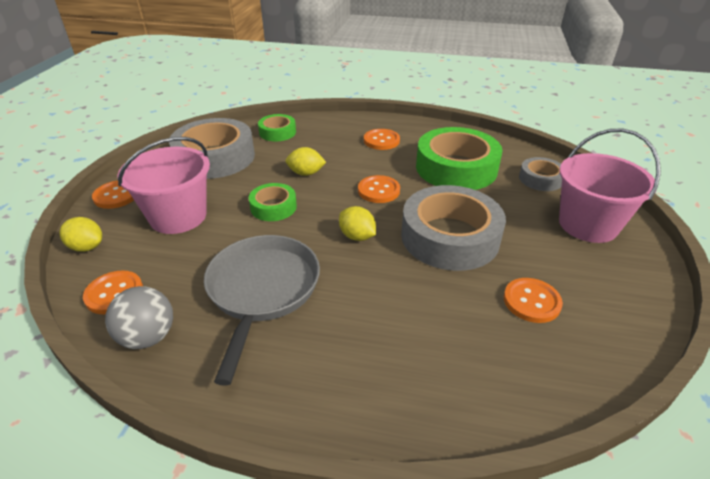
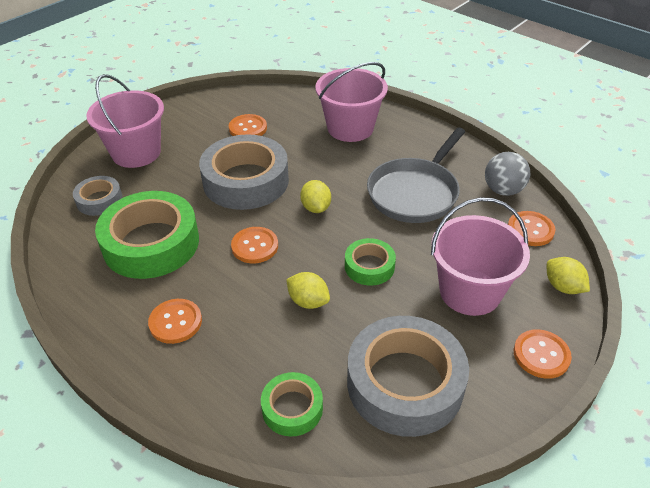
camera: 150 degrees left, 5 degrees up
(407, 362) = (350, 128): none -> pink bucket

